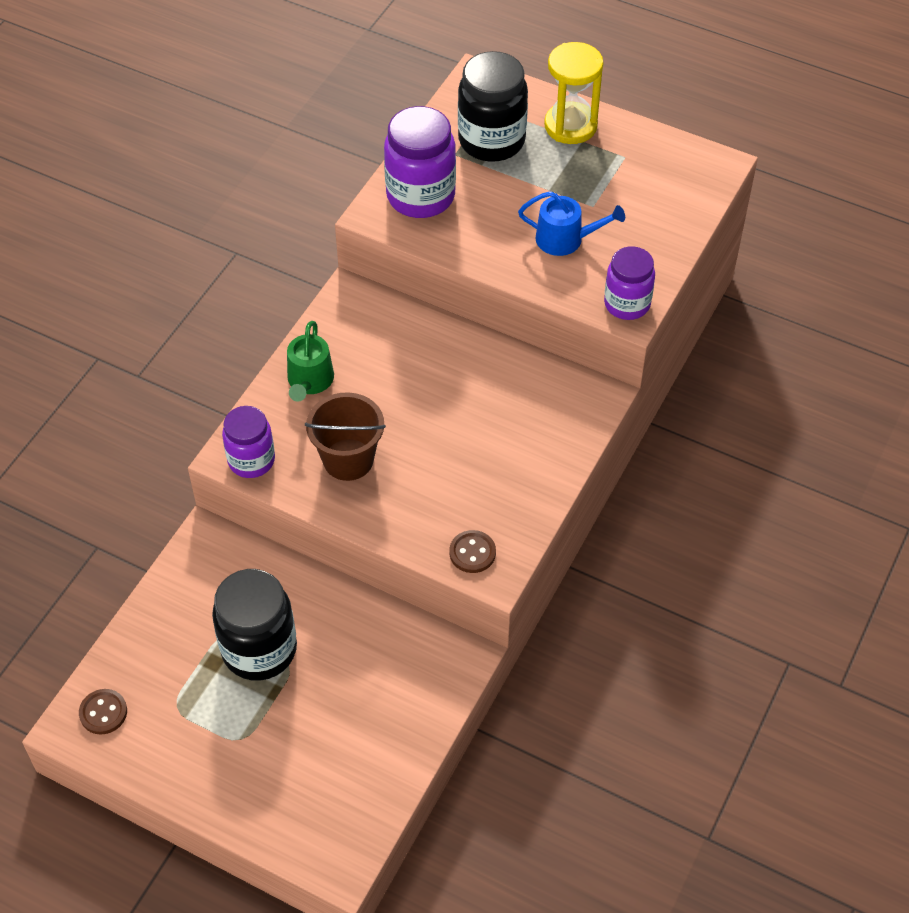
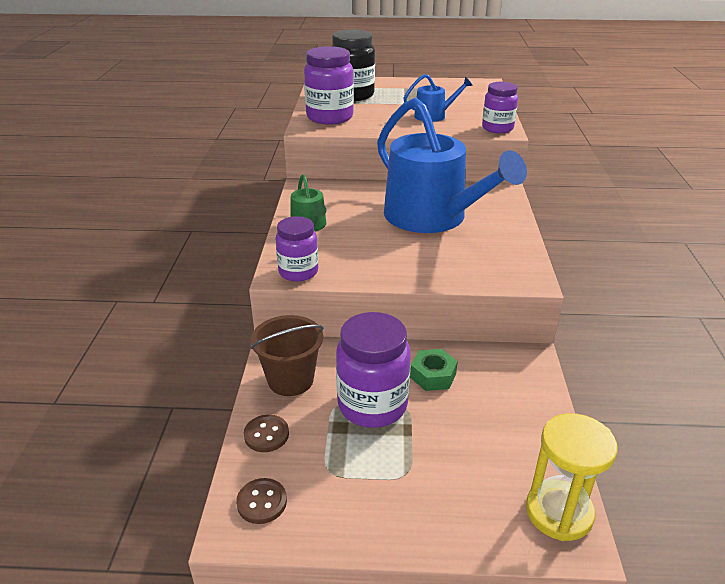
camera: 25 degrees left, 20 degrees down
(259, 649) = (372, 405): black jar -> purple jar
(343, 638) = (433, 375): none -> green nut
(348, 459) = (371, 254): brown bucket -> brown bucket (290, 380)
(465, 419) = (432, 217): none -> blue watering can
(472, 553) = (504, 274): brown button -> brown button (266, 435)
(570, 126) = (392, 85): yellow hourglass -> yellow hourglass (559, 512)

